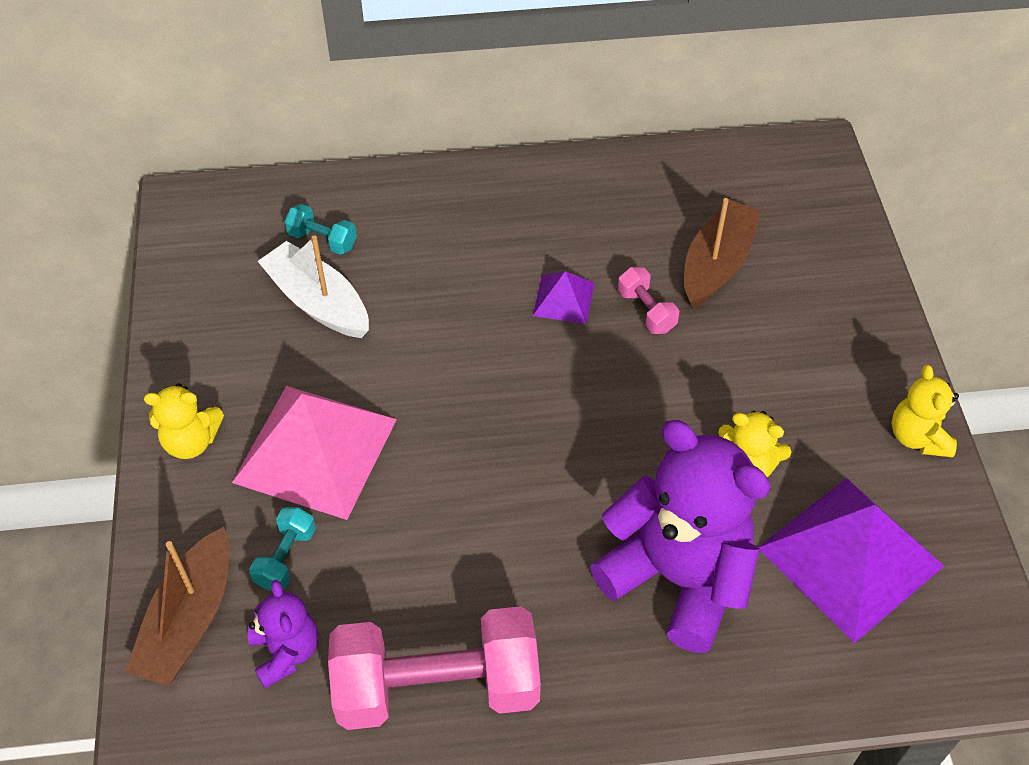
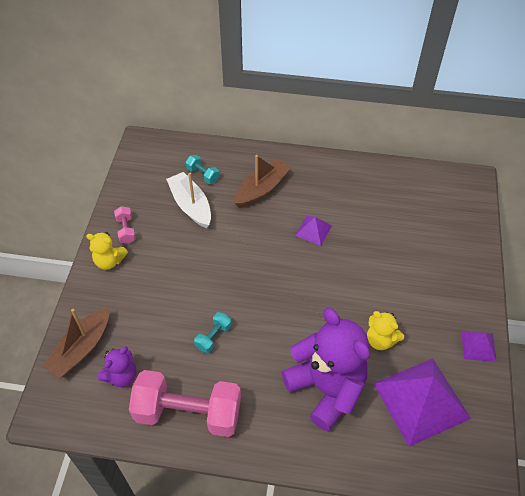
camera: 15 degrees right, 0 degrees up
(286, 558) = (136, 329): turquoise dumbbell -> turquoise dumbbell (213, 337)
(286, 652) = (121, 376): purple teddy bear -> purple teddy bear turned 45 degrees clockwise
(315, 450) = (166, 279): pink pyramid -> none
(646, 311) = (354, 246): pink dumbbell -> pink dumbbell (126, 230)
(717, 264) = (399, 229): brown boat -> brown boat (262, 189)
(917, 437) = (478, 346): yellow teddy bear -> purple pyramid

